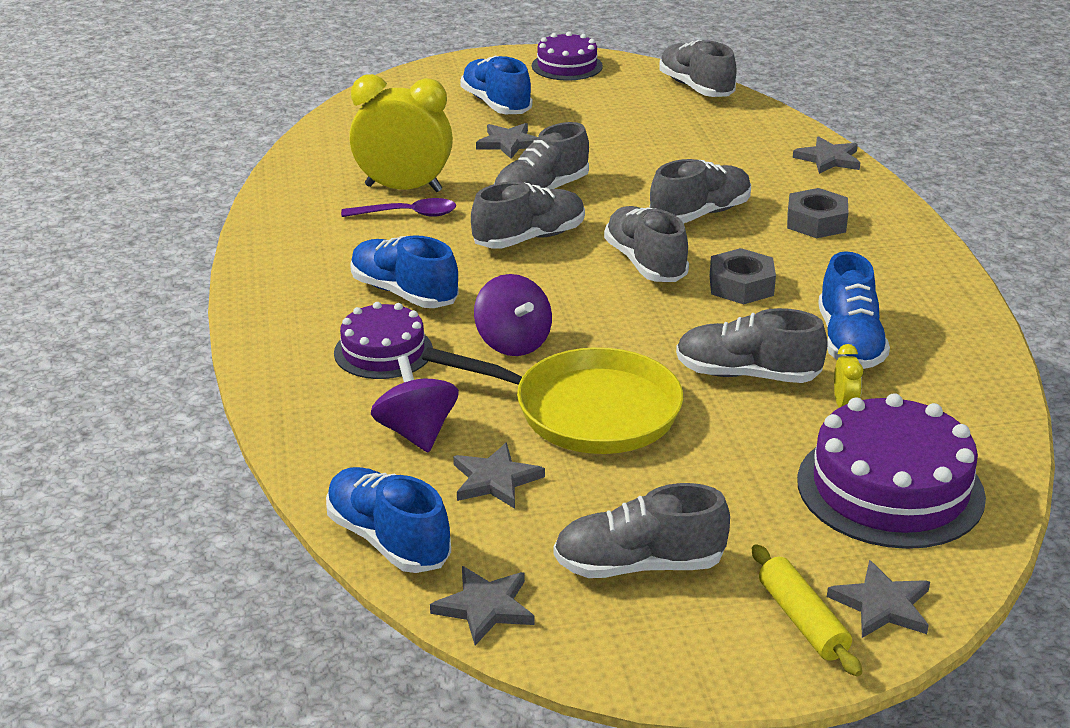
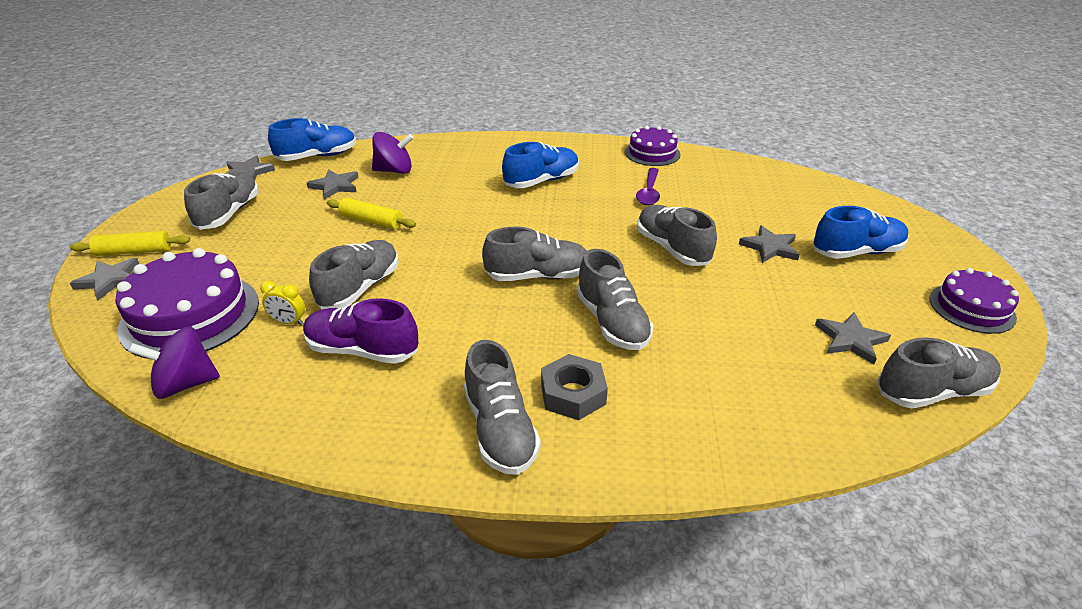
camera: 105 degrees right, 5 degrees up
(383, 351) = (479, 169): purple cake -> purple cake (652, 153)
(403, 188) = (691, 195): yellow clock -> none
(513, 343) = (462, 208): purple spinning top -> purple spinning top (185, 384)
(529, 238) = (597, 233): grey shoe -> grey shoe (500, 429)
(587, 410) = (371, 221): yellow pan -> yellow rolling pin
(741, 285) = (480, 315): grey nut -> none
(828, 159) = (723, 452): grey star -> grey star (850, 340)
(849, 342) = (362, 350): blue shoe -> purple shoe

